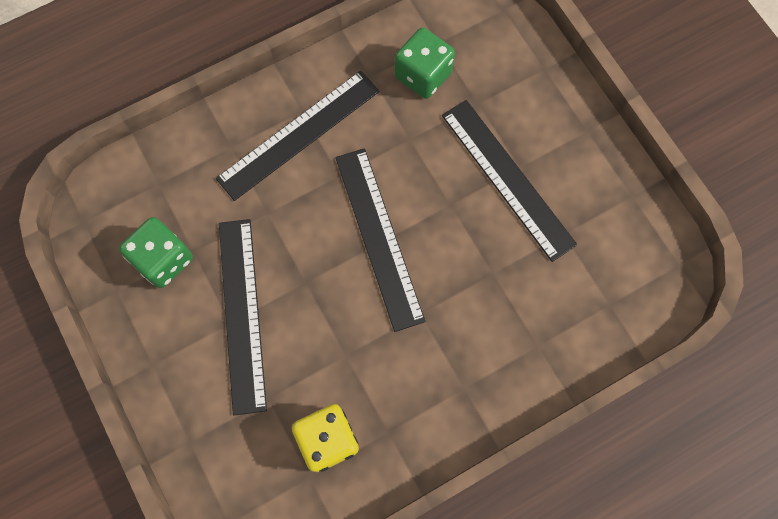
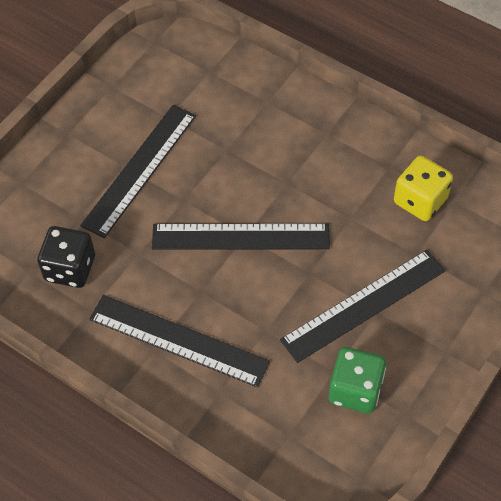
camera: 115 degrees left, 15 degrees down
(379, 237) = (240, 236): black ruler -> black ruler turned 45 degrees clockwise
(423, 75) = (70, 268): green dice -> black dice

